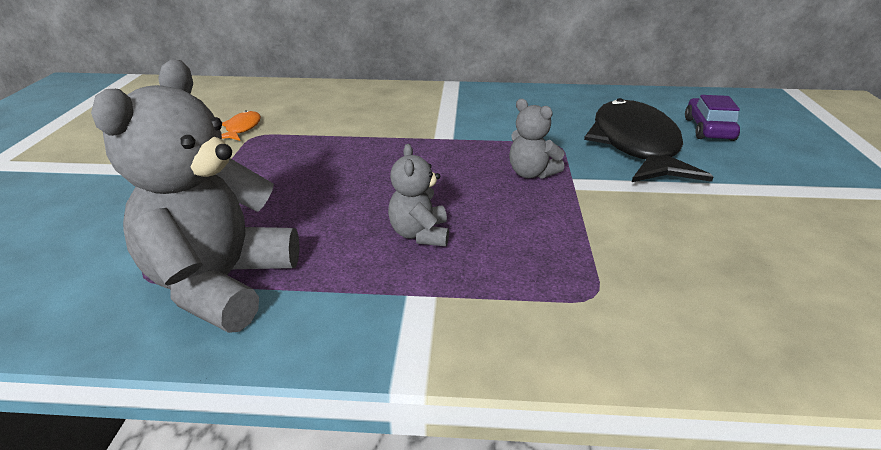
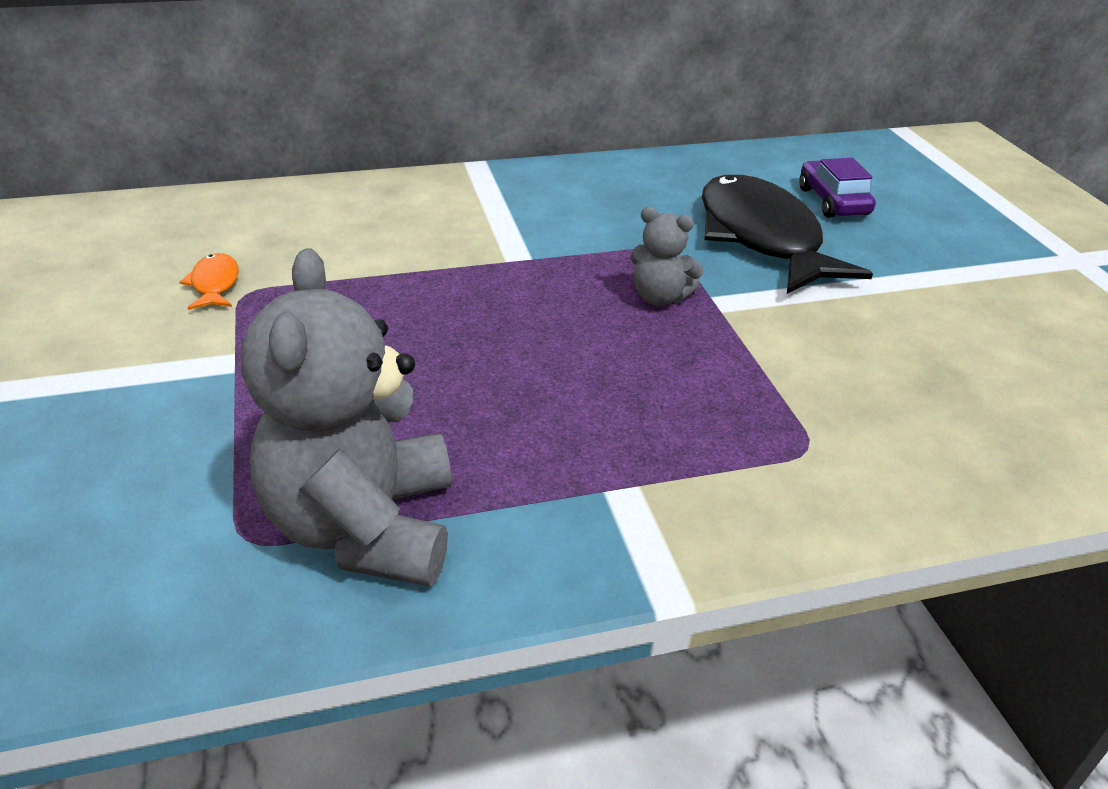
camera: 20 degrees left, 5 degrees up
(420, 234) = (573, 408): grey teddy bear -> none

